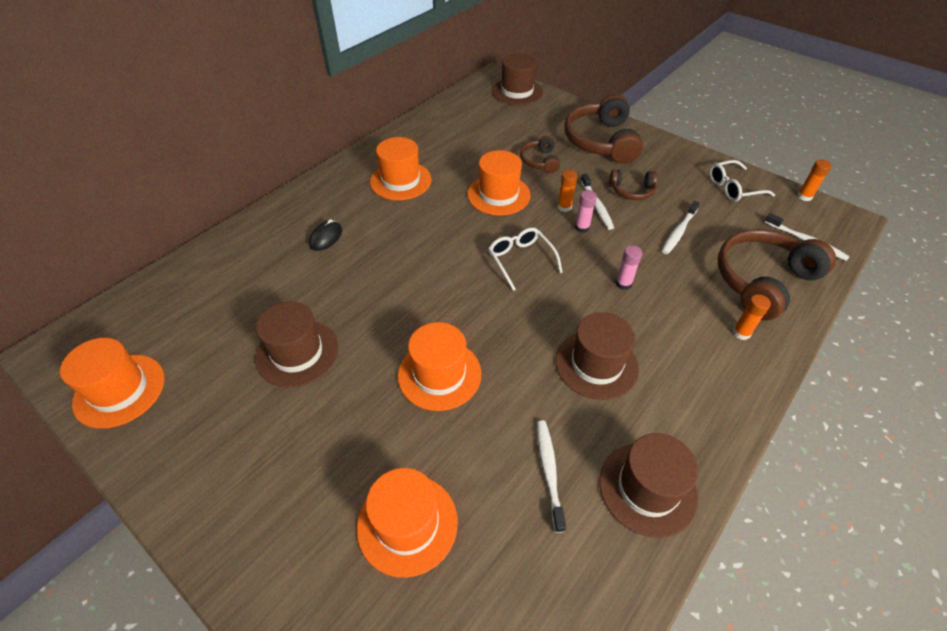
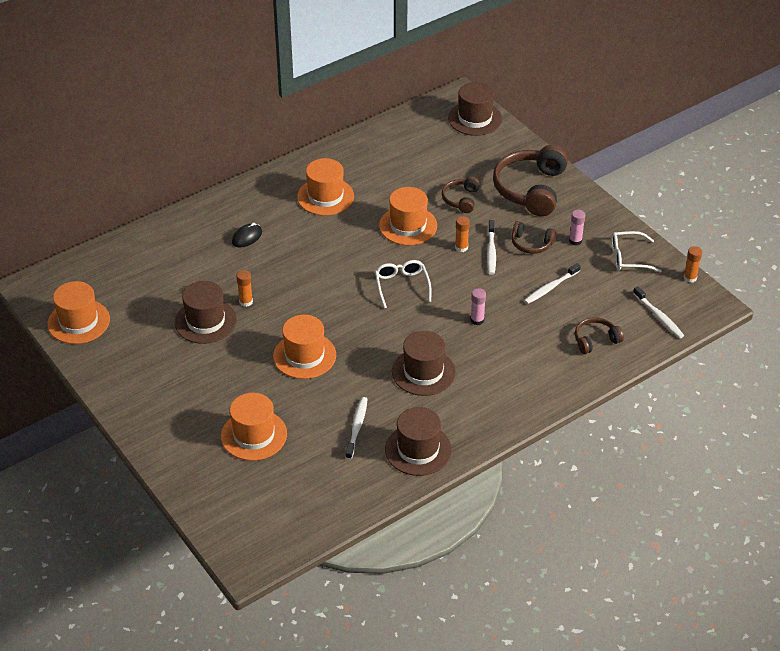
camera: 15 degrees right, 5 degrees down
(582, 227) = (467, 268): pink glue stick -> pink glue stick (575, 241)
(741, 333) = (549, 373): orange glue stick -> orange glue stick (246, 302)
(763, 281) = (595, 340): brown headphones -> brown headphones, size x0.51

